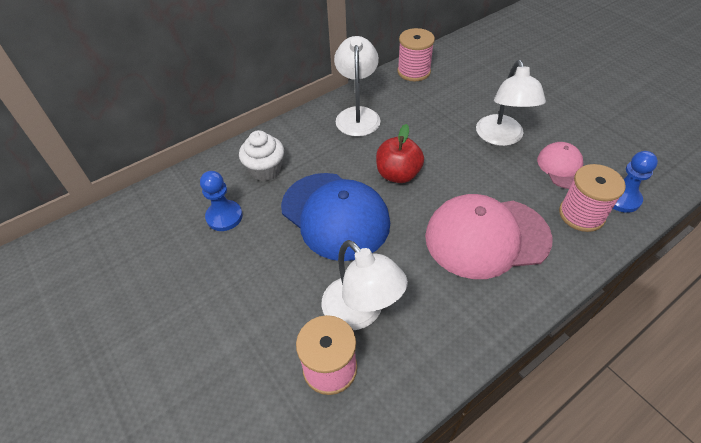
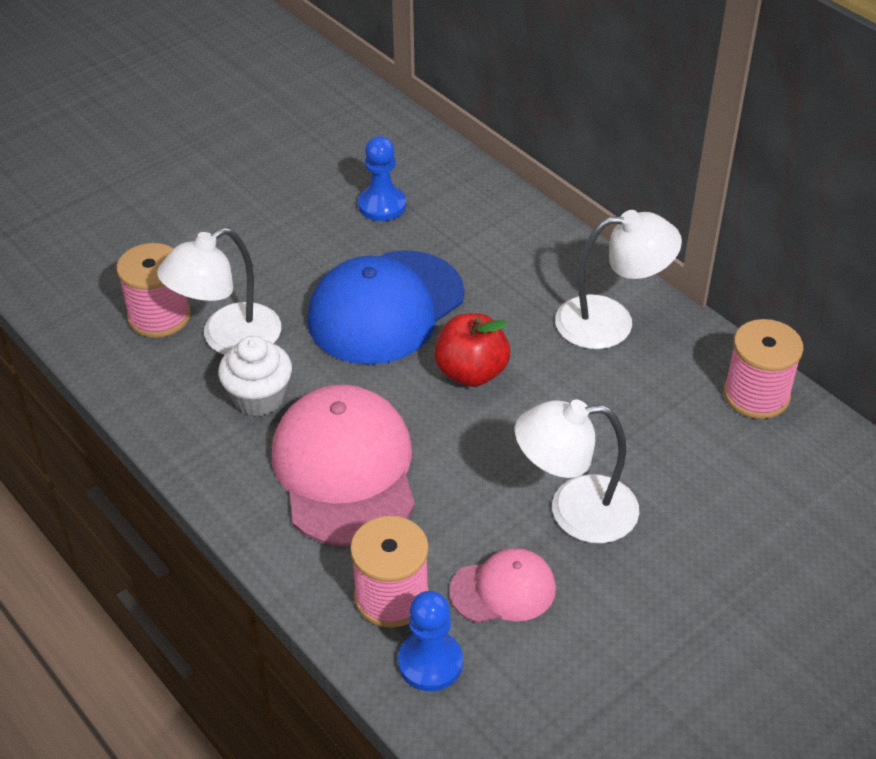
camera: 85 degrees right, 5 degrees down
(265, 170) = (471, 231): white cupcake -> white cupcake (259, 397)

